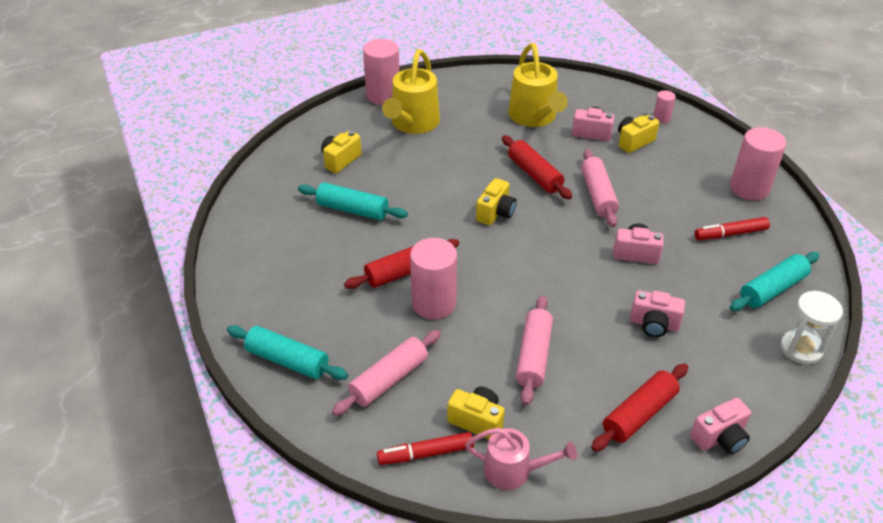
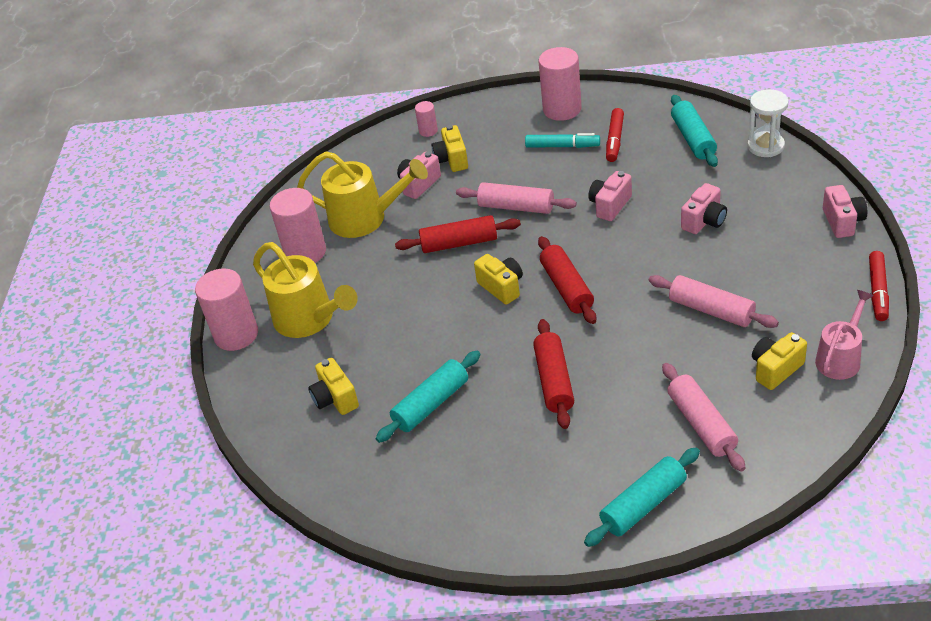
camera: 60 degrees left, 0 degrees up
(426, 453) = (803, 415): red marker -> red marker (878, 291)
(434, 303) = (611, 366): pink cylinder -> pink cylinder (305, 252)
(639, 414) = (803, 261): red rolling pin -> red rolling pin (567, 288)
(697, 202) = (562, 146): none -> turquoise marker

